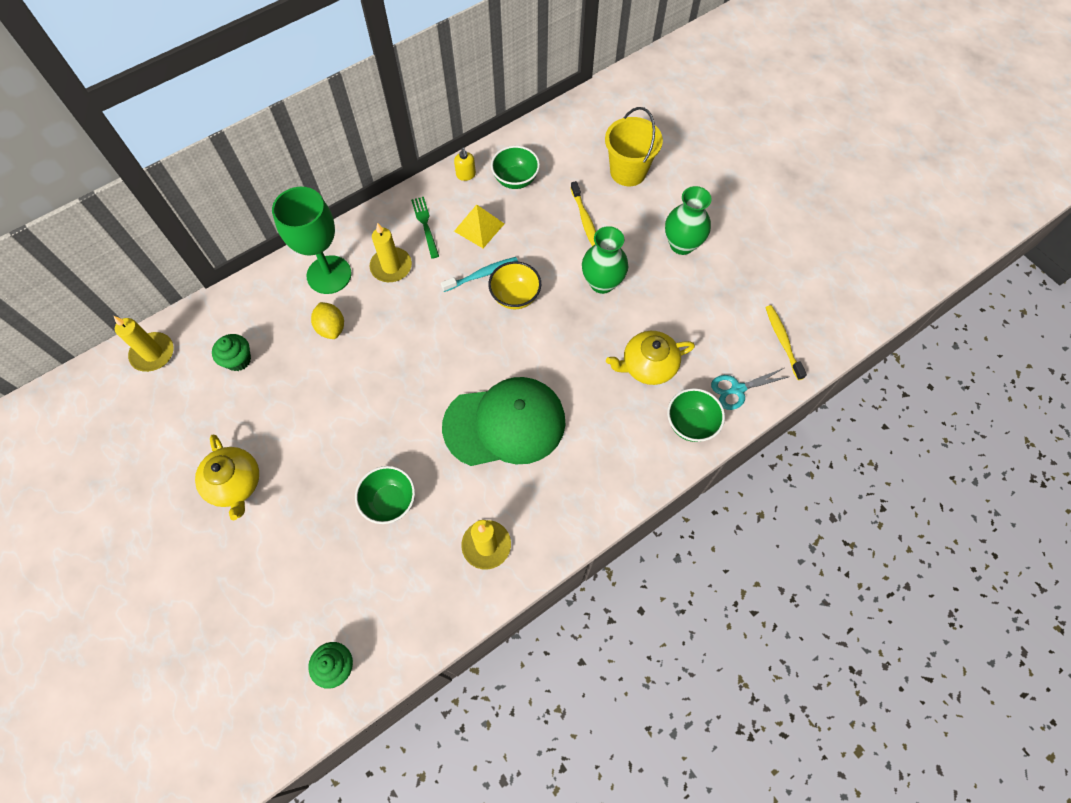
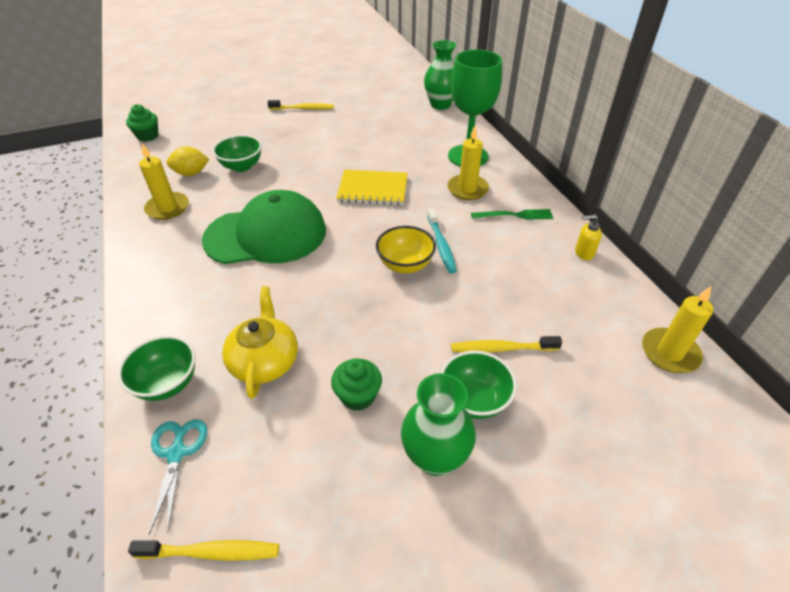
camera: 105 degrees right, 20 degrees down
(153, 353) = (421, 85): yellow candle -> yellow candle (669, 353)
(235, 483) = (303, 109): yellow teapot -> yellow toothbrush
(238, 360) = (401, 114): green cupcake -> green cupcake (358, 396)
(331, 328) = (412, 153): yellow lemon -> yellow lemon (191, 173)
(408, 350) = (373, 189): none -> yellow notebook
(479, 227) = (505, 252): yellow pyramid -> none
(505, 424) = (266, 235): green cap -> green cap turned 105 degrees counterclockwise
(515, 179) = (575, 293): green bowl -> green bowl (474, 400)
(602, 283) = (398, 344): green vase -> green vase (440, 105)
(628, 172) = (587, 422): yellow bucket -> none

